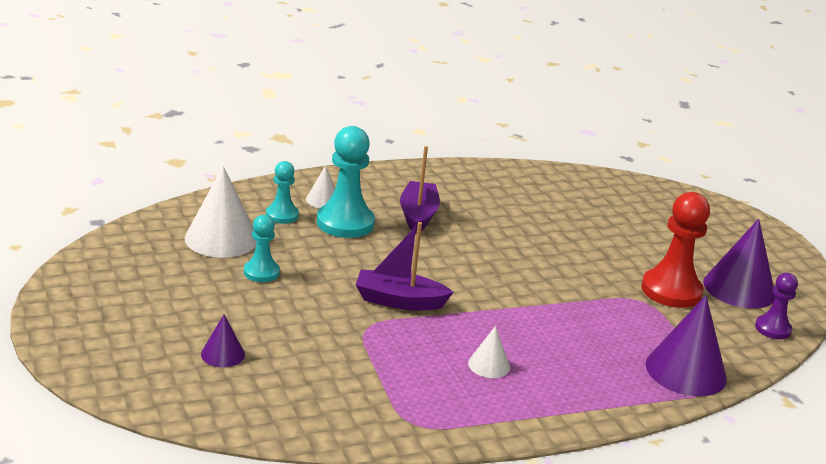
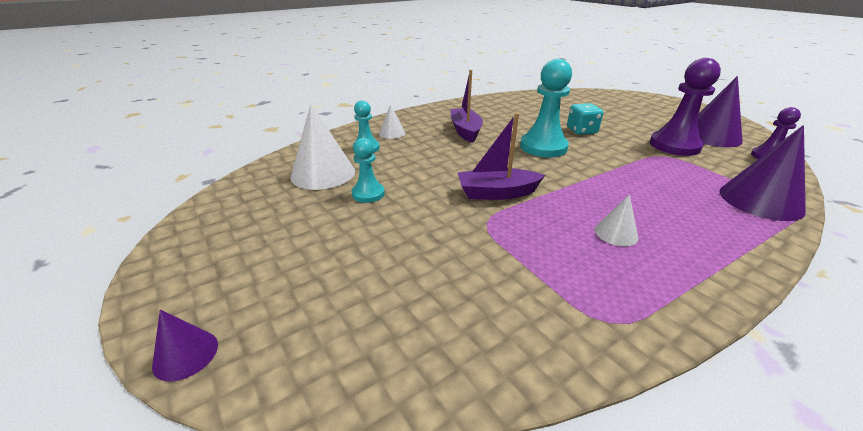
camera: 10 degrees left, 5 degrees up
(223, 354) = (362, 287): purple cone -> purple cone (185, 354)
(345, 223) = (417, 145): turquoise pawn -> turquoise pawn (543, 147)
(571, 246) = (581, 131): none -> turquoise dice
(671, 291) = (674, 145): red pawn -> purple pawn

